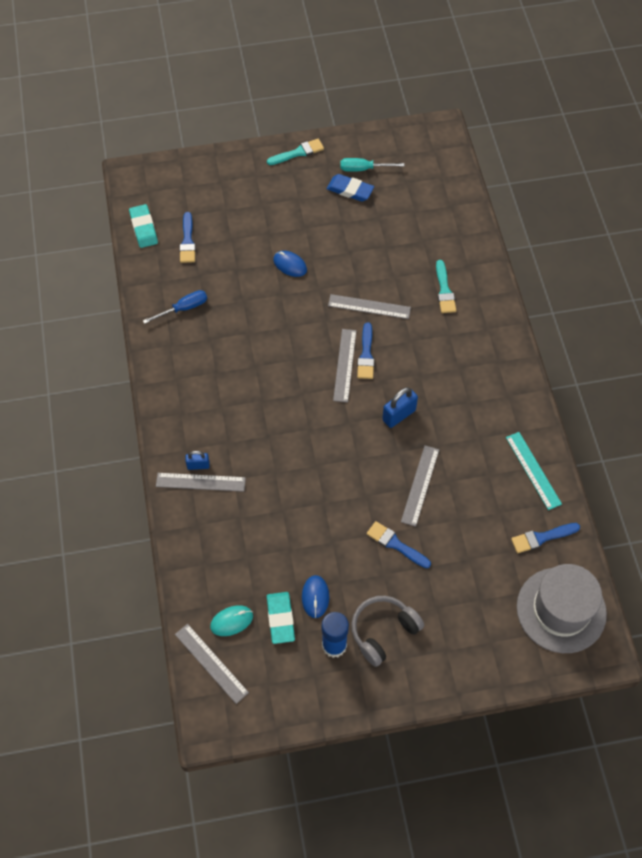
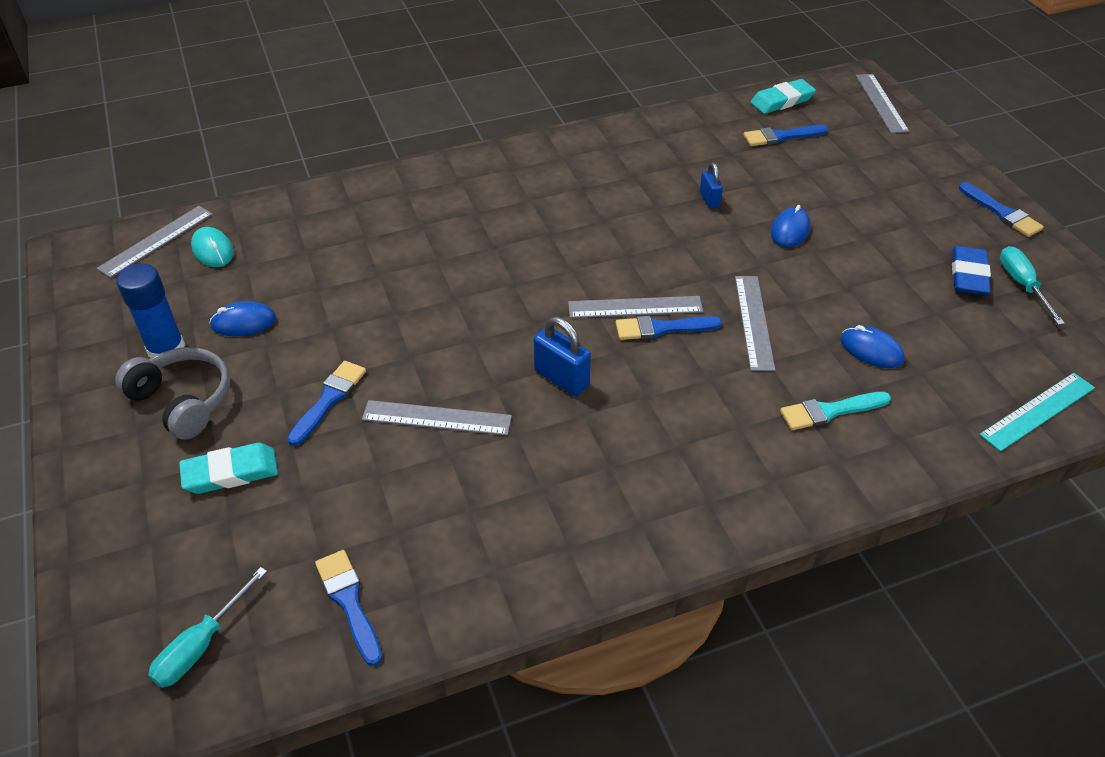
camera: 80 degrees right, 15 degrees down
(183, 308) = (672, 148): blue screwdriver -> none
(198, 465) = (437, 192): blue padlock -> blue padlock (709, 200)
(200, 482) = (413, 197): grey ruler -> grey ruler (881, 103)
(280, 619) = (212, 293): turquoise eraser -> turquoise eraser (230, 472)
(298, 153) = (1002, 213): turquoise brush -> blue brush
(402, 257) = (871, 350): none -> blue mouse
(533, 470) = (489, 577): turquoise ruler -> turquoise ruler (1037, 411)
(561, 610) = (201, 645): grey hat -> turquoise screwdriver

